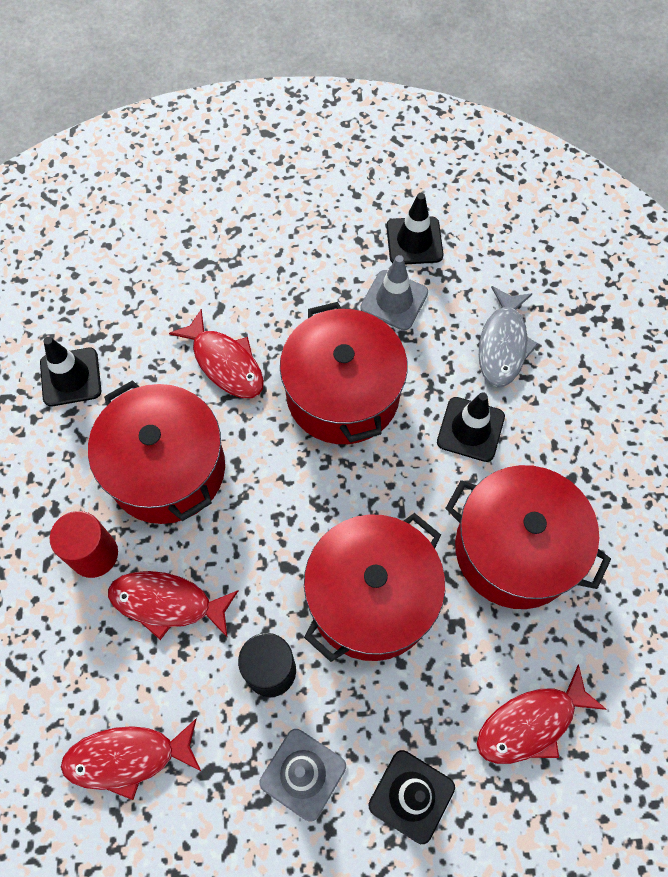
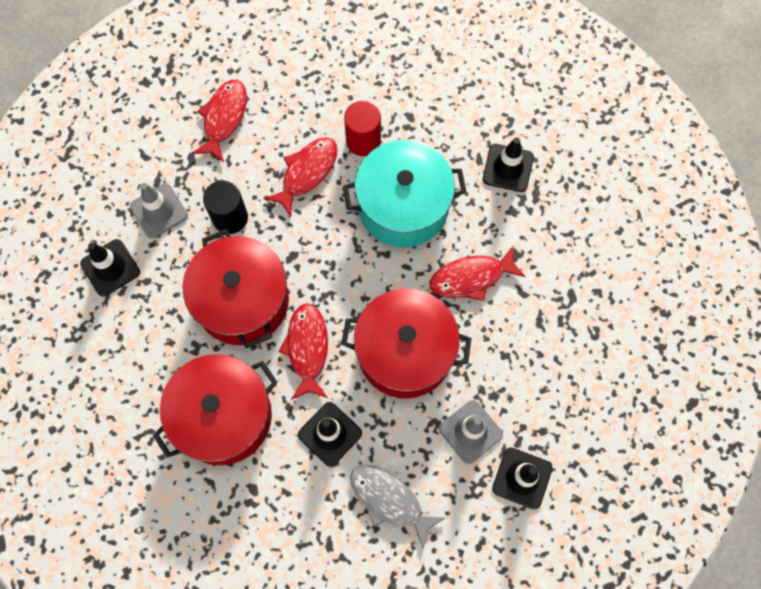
camera: 115 degrees right, 5 degrees up
(167, 469) = (403, 206): red pot -> turquoise pot
(531, 723) = (108, 363): red fish -> red fish (307, 349)

